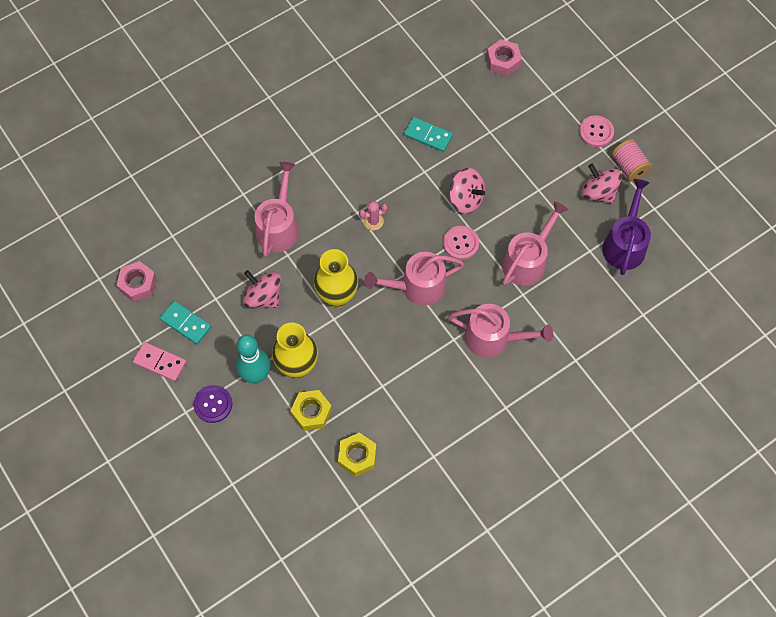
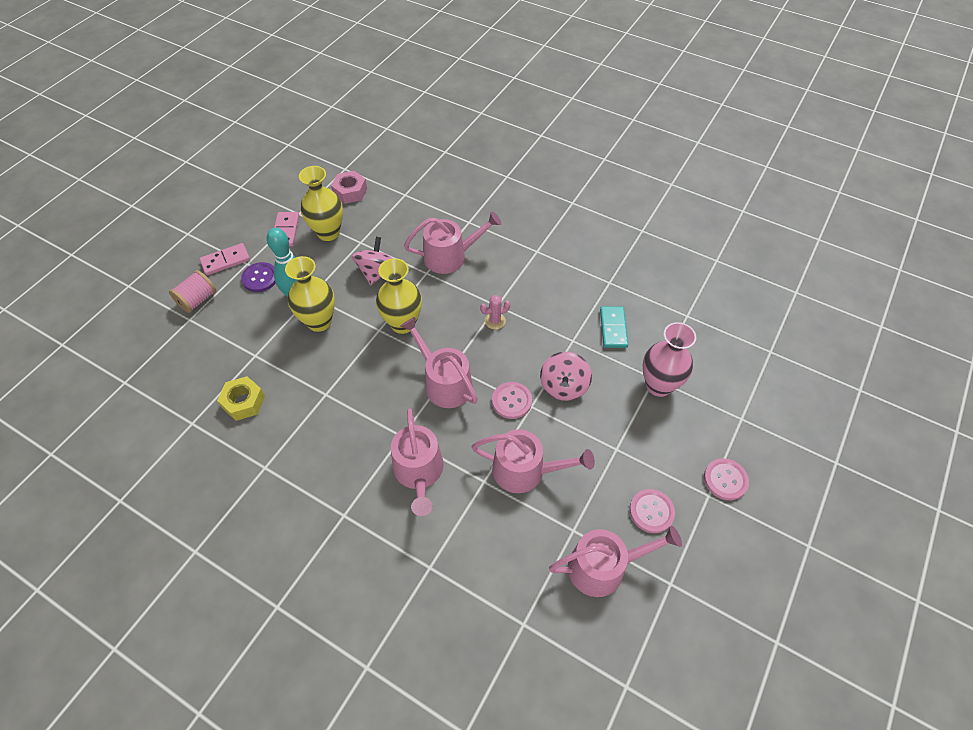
camera: 65 degrees right, 10 degrees down
(170, 431) = (225, 261): none -> pink domino
(186, 323) = (328, 233): turquoise domino -> yellow vase
(311, 412) = (277, 349): yellow nut -> none
(373, 221) = (495, 321): pink cactus -> pink cactus turned 60 degrees counterclockwise
(498, 132) = (658, 385): none -> pink vase
(503, 61) = (743, 359): pink nut -> none
(598, 192) = (651, 511): pink spinning top -> pink button
(625, 244) = (603, 567): purple watering can -> pink watering can
(629, 167) = (706, 533): pink spool -> pink spool (198, 300)

